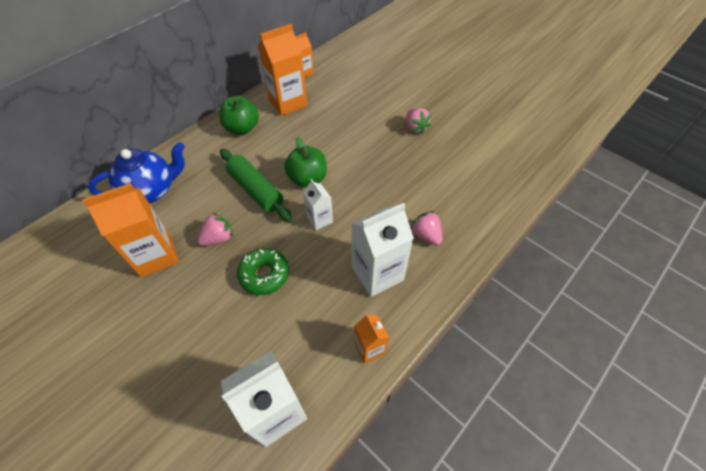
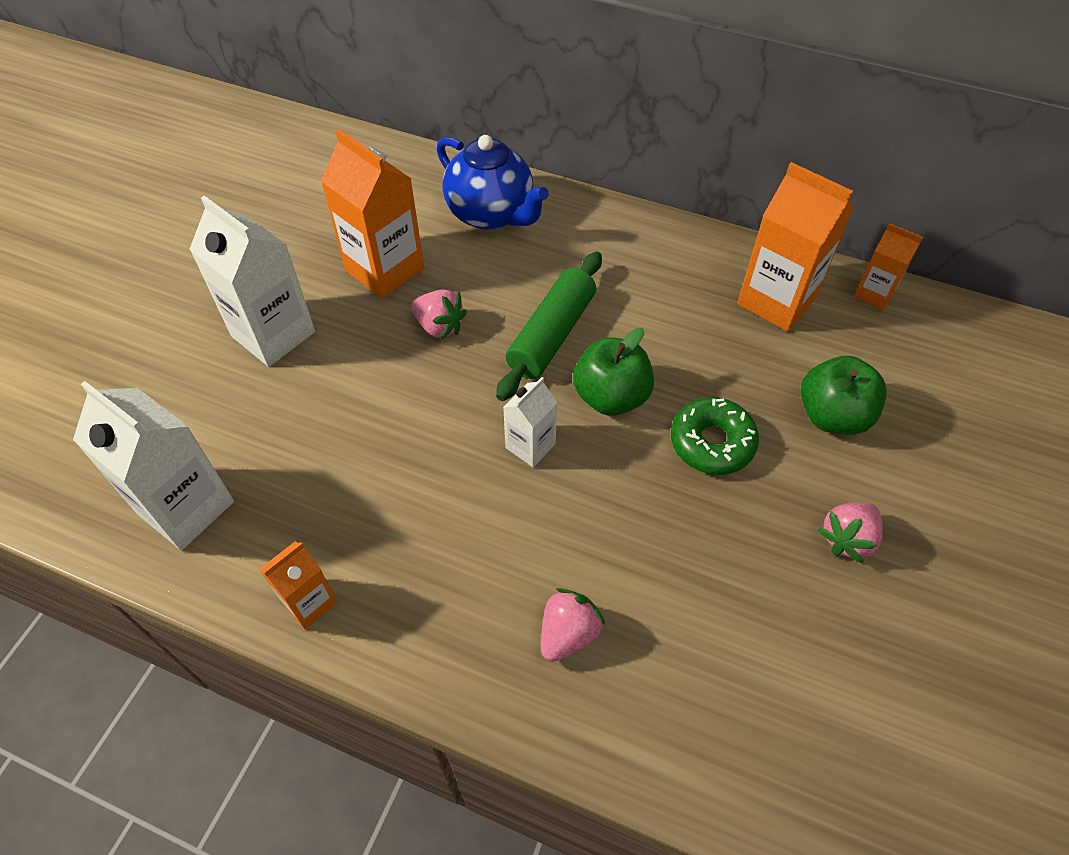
camera: 70 degrees right, 0 degrees up
(242, 128) = (674, 263): green apple -> green apple (832, 415)
(264, 275) = (396, 409): green donut -> green donut (712, 443)
(377, 273) = (453, 572): white carton -> white carton (273, 334)

